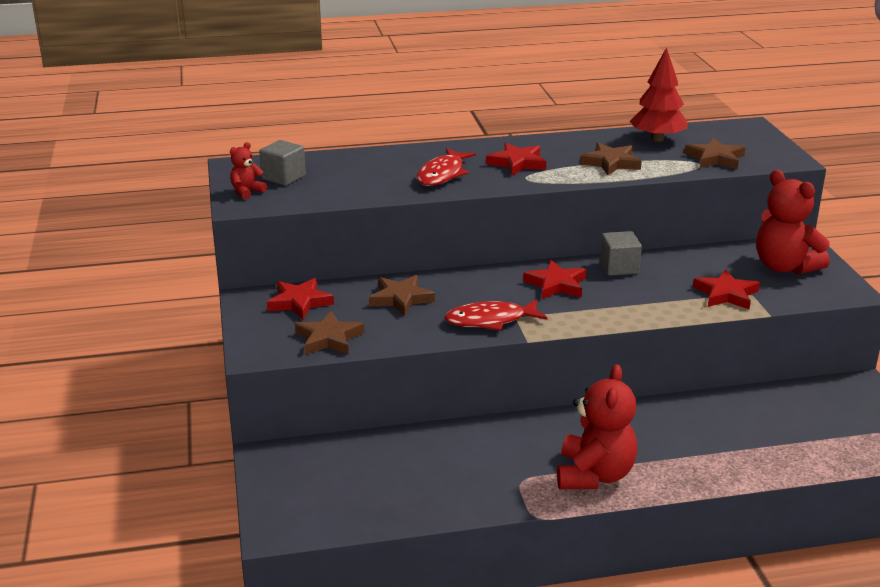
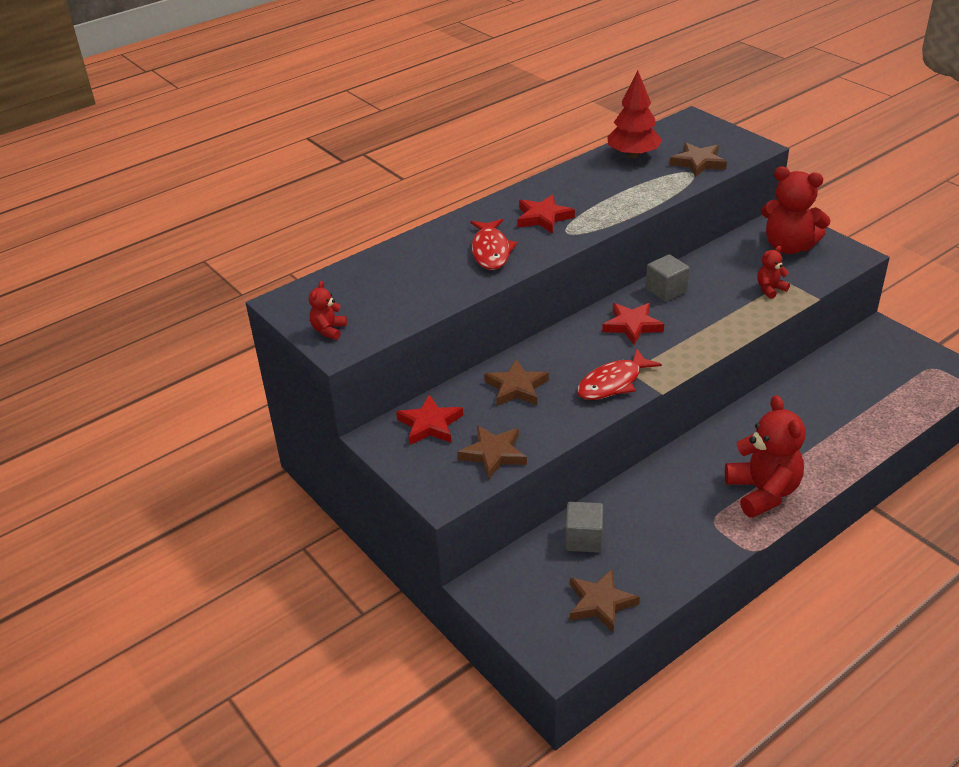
camera: 25 degrees left, 10 degrees up
(283, 177) = (347, 301): grey cube -> grey cube (584, 539)
(611, 163) = (621, 193): brown star -> brown star (600, 603)
(726, 294) = (770, 289): red star -> red teddy bear

